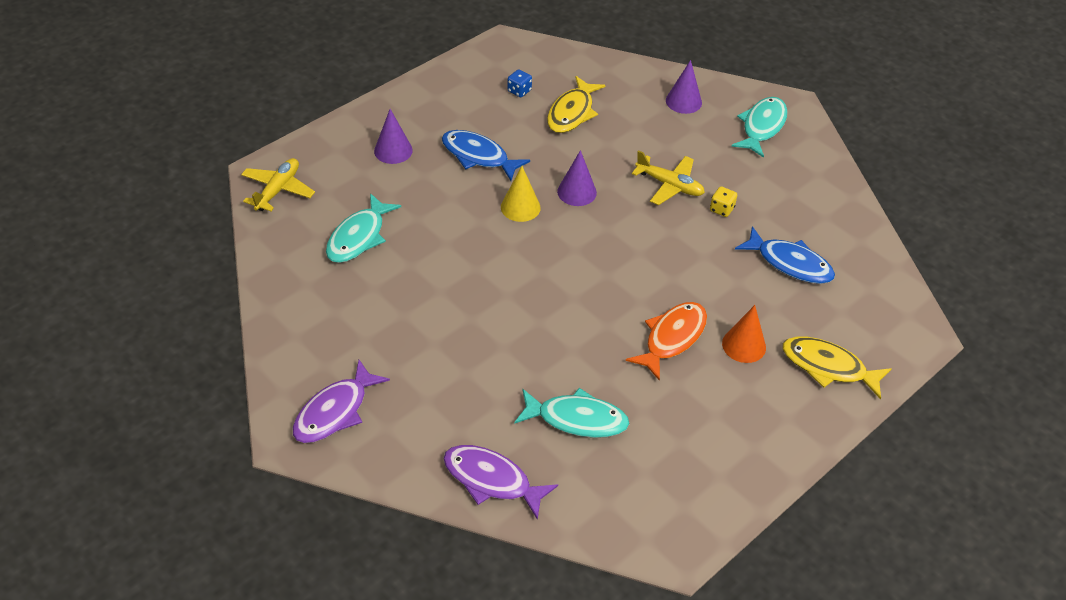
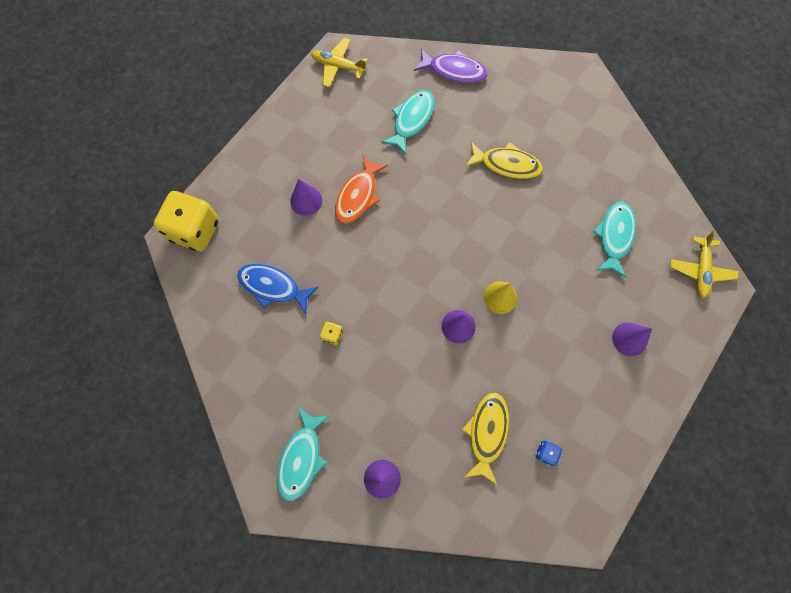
camera: 170 degrees right, 25 degrees up
(335, 411) = (565, 94): purple fish -> none
(478, 156) = (554, 350): blue fish -> none
(577, 419) = (412, 120): turquoise fish -> turquoise fish turned 120 degrees clockwise
(669, 185) = (380, 354): yellow plane -> yellow plane (338, 66)
(744, 345) = (306, 200): orange cone -> purple cone
(828, 367) = (245, 195): yellow fish -> yellow fish (506, 164)
(893, 338) = (195, 230): none -> yellow dice

